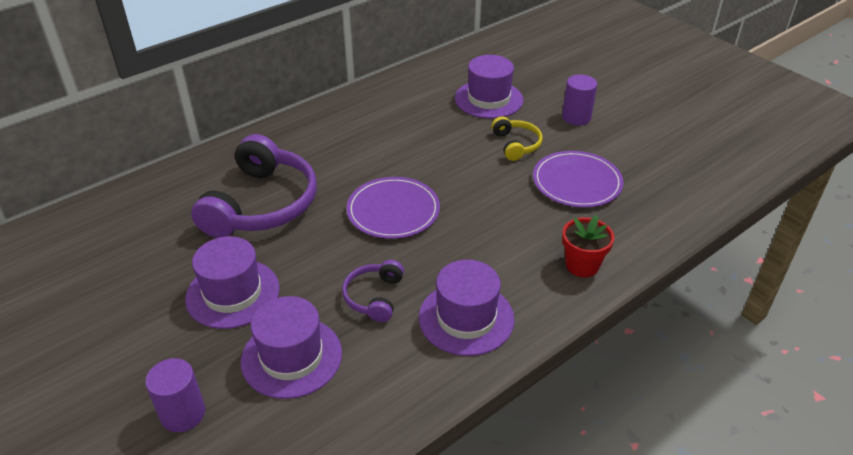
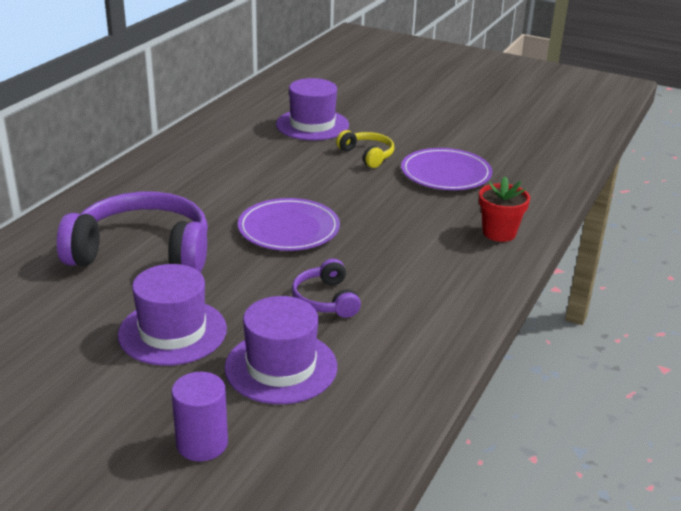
camera: 25 degrees left, 10 degrees down
(262, 204) = (142, 251): purple headphones -> purple headphones turned 75 degrees counterclockwise
(466, 318) = (427, 295): purple hat -> none
(576, 117) = (406, 125): purple cylinder -> none

